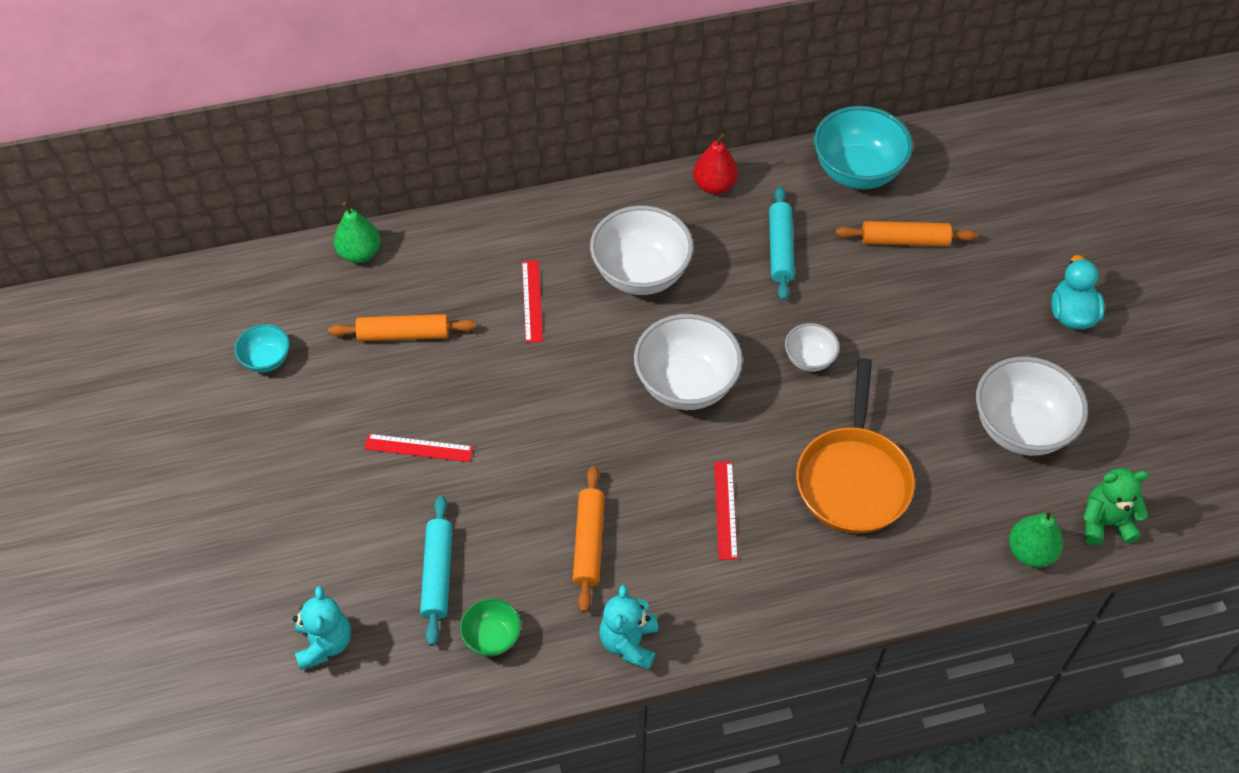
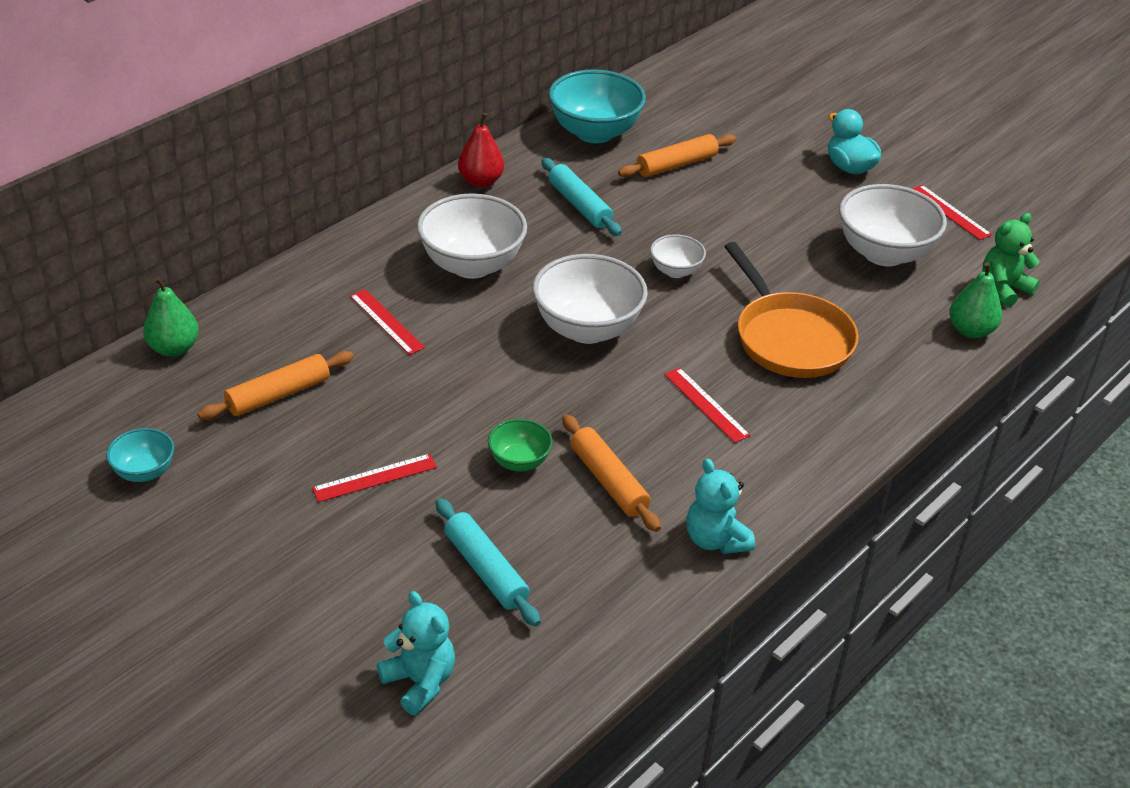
camera: 35 degrees left, 15 degrees down
(492, 637) = (585, 596): green bowl -> green bowl (519, 461)
(1129, 411) = (950, 212): none -> red ruler

